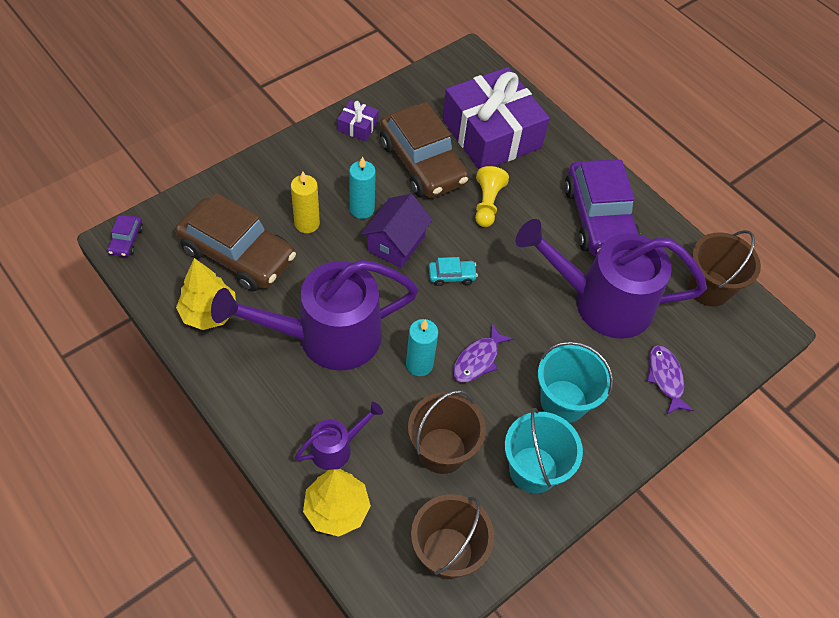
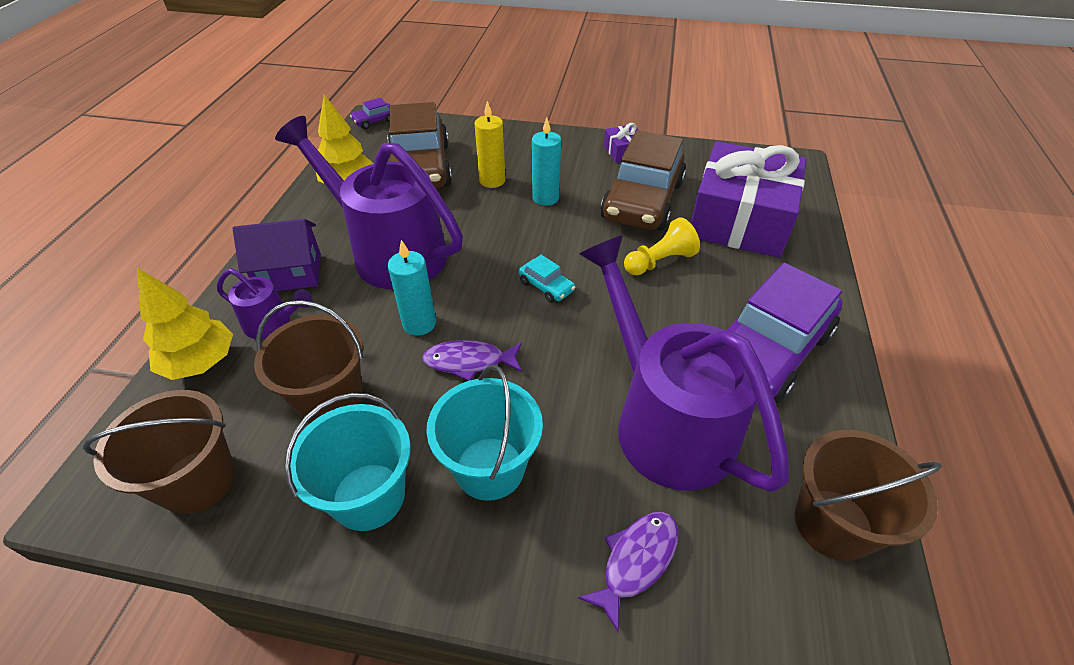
camera: 55 degrees right, 10 degrees down
(396, 243) = (536, 234): purple house -> purple house (290, 273)

